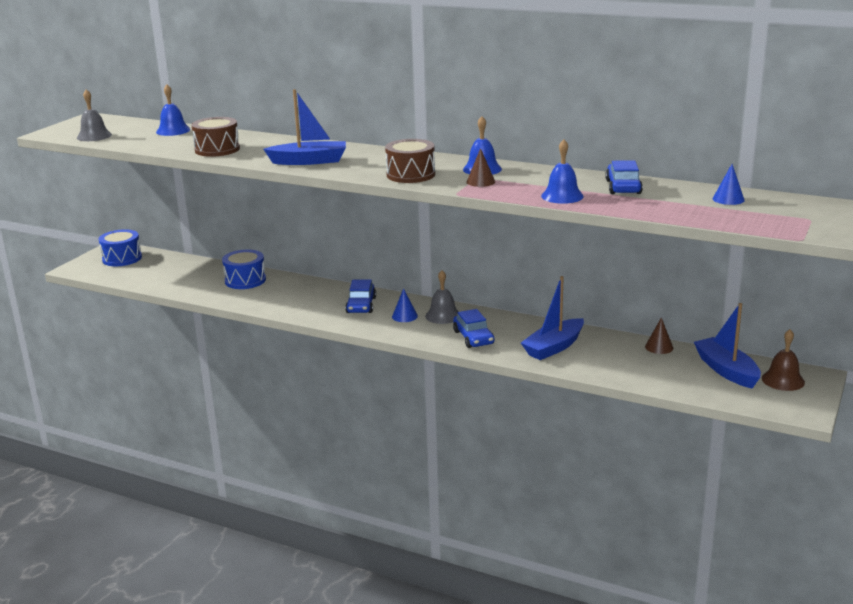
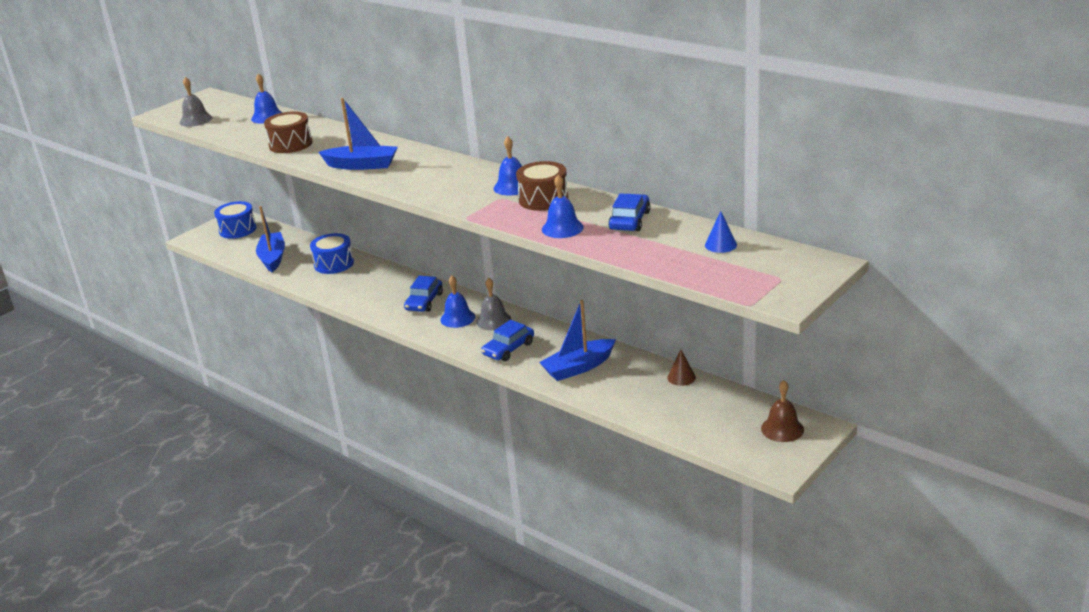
camera: 15 degrees right, 5 degrees up
(404, 316) = (457, 318): blue cone -> blue bell
(410, 175) = (441, 189): brown drum -> brown drum (543, 199)
(473, 337) = (508, 349): blue car -> blue car turned 45 degrees clockwise
(480, 181) = (499, 203): brown cone -> none
(726, 370) = (732, 412): blue boat -> blue boat (272, 258)

